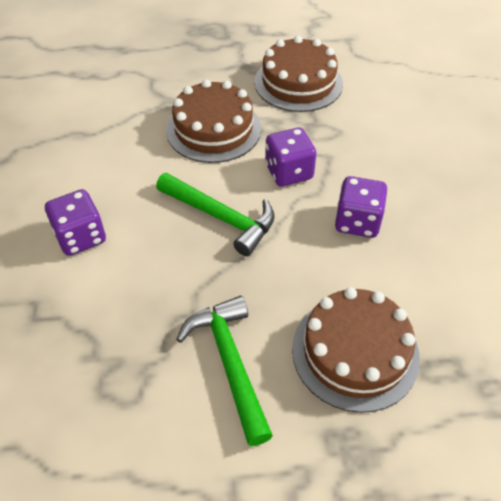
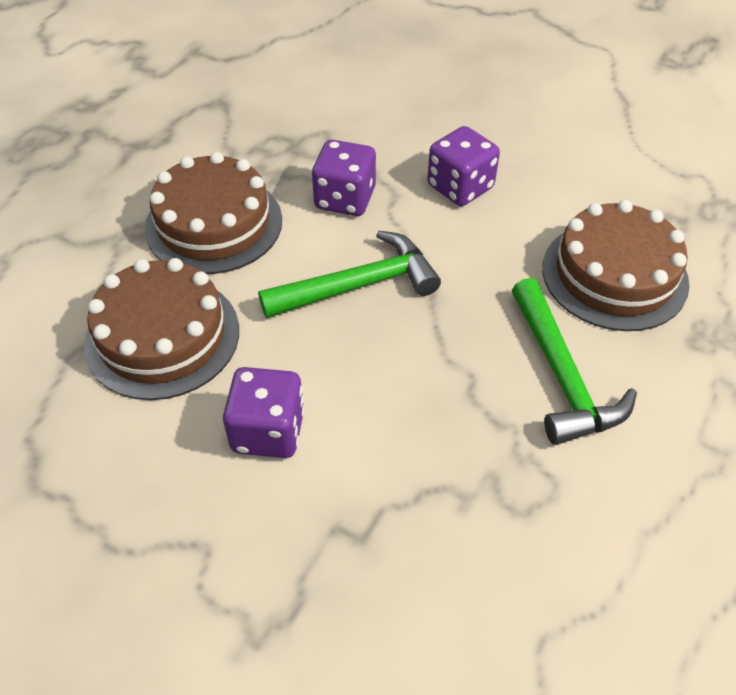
camera: 55 degrees left, 0 degrees up
(230, 363) = (562, 376): green hammer -> green hammer turned 120 degrees counterclockwise
(298, 83) = (218, 121): brown cake -> brown cake (162, 336)

